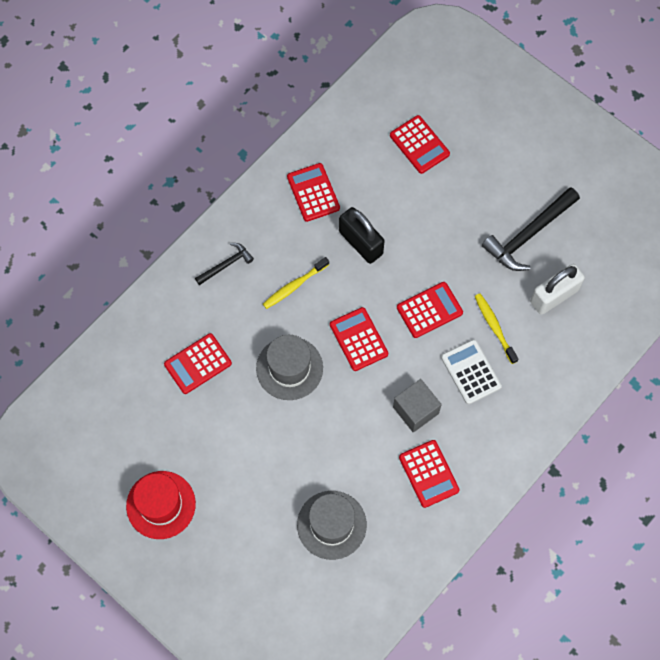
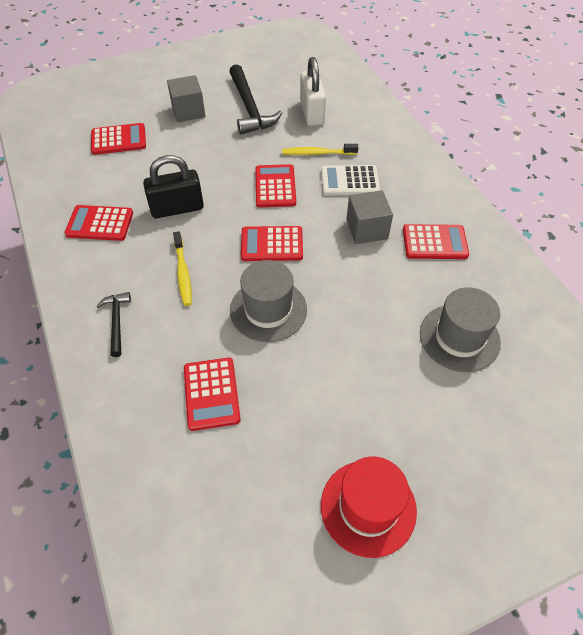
camera: 65 degrees left, 15 degrees down
(492, 181) = (188, 111): none -> grey cube

